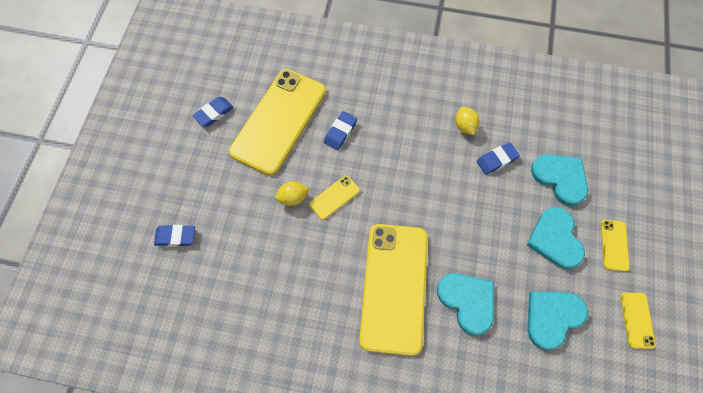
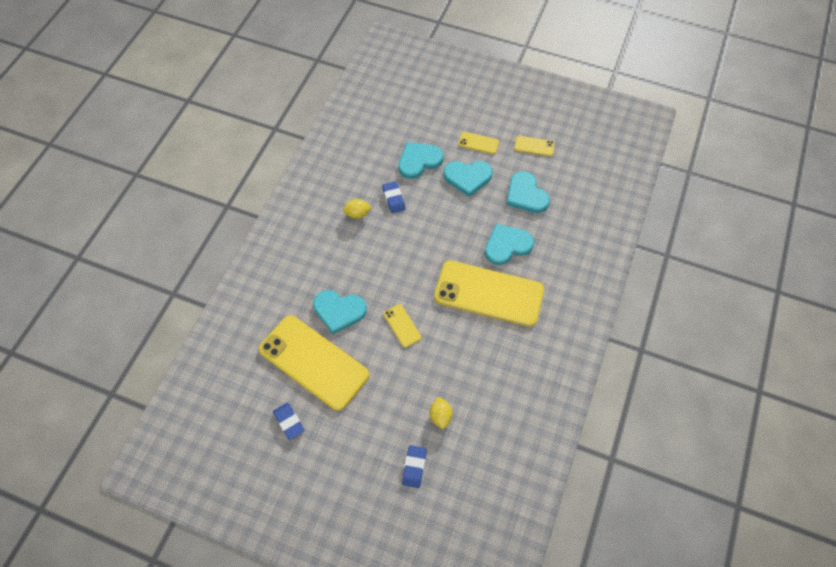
camera: 80 degrees left, 5 degrees down
(293, 198) = (395, 359): yellow lemon -> yellow lemon (440, 416)
(340, 132) = (339, 311): blue eraser -> turquoise heart

